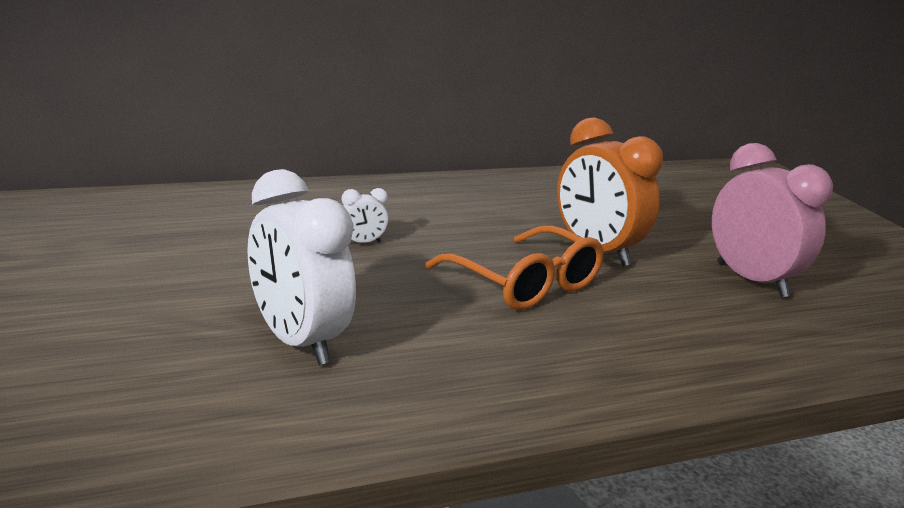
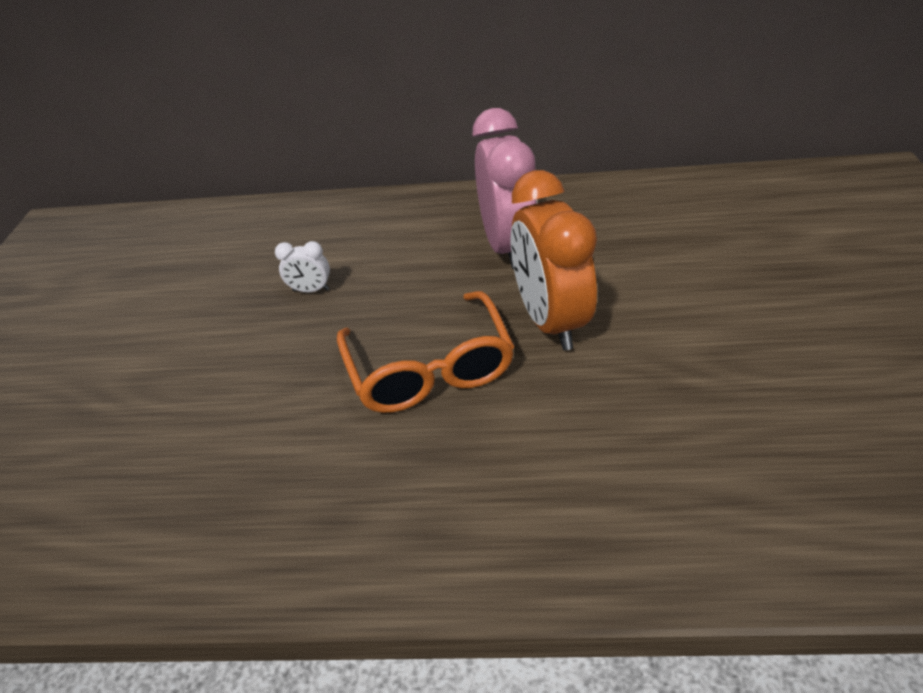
camera: 30 degrees right, 20 degrees up
(297, 341) = (154, 429): white clock -> none
(751, 280) = (719, 390): pink clock -> pink clock (507, 246)

